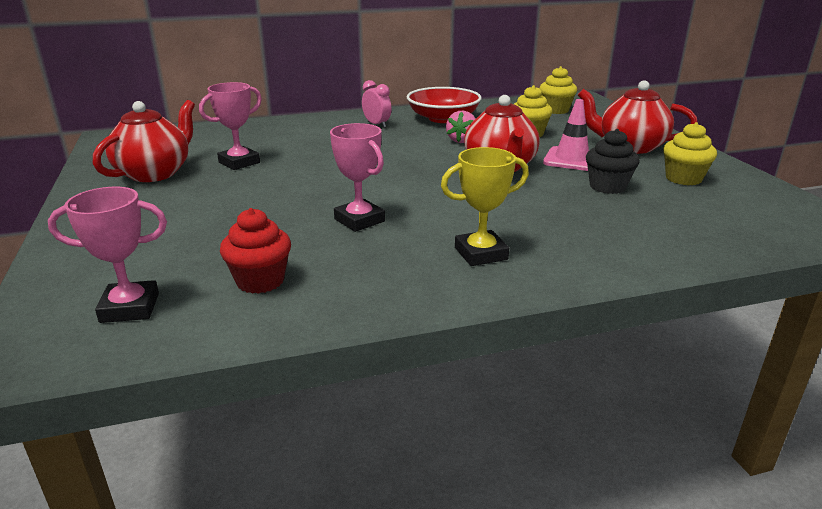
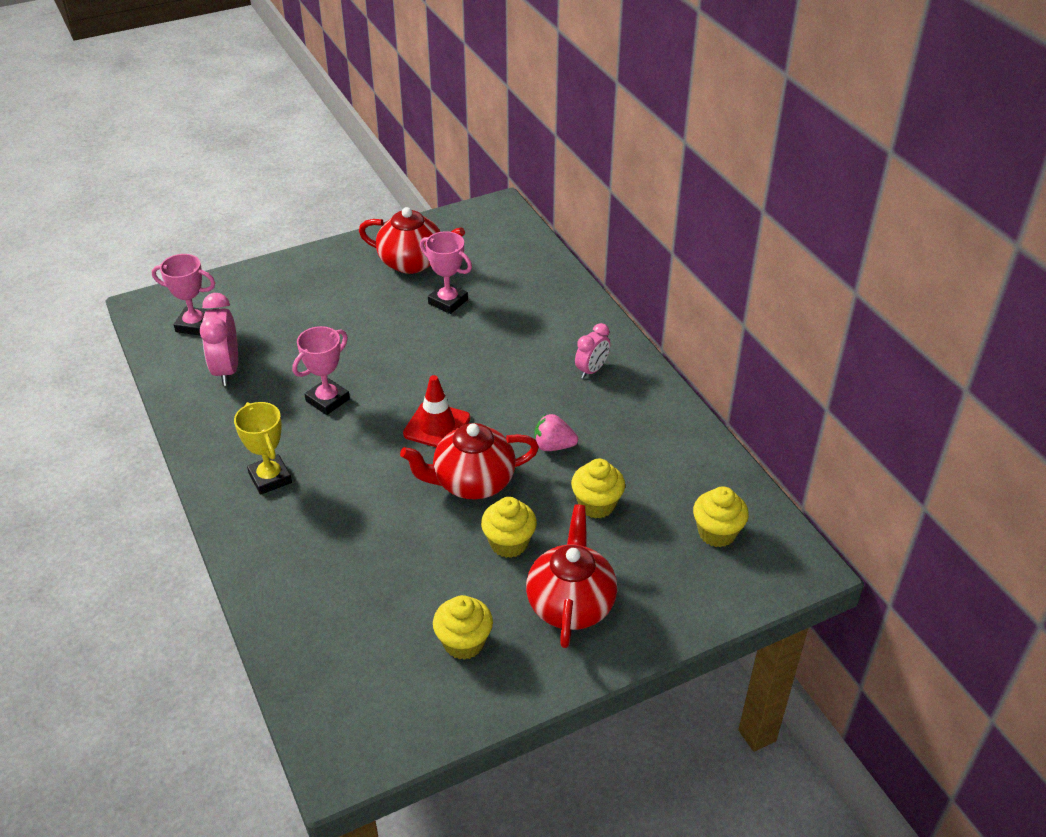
camera: 80 degrees right, 15 degrees up
(130, 308) = (195, 325): pink trophy -> pink trophy turned 60 degrees counterclockwise
(260, 281) = (227, 370): red cupcake -> pink clock
(423, 175) = (437, 426): none -> red traffic cone
(443, 118) = (635, 423): red bowl -> none
(571, 159) = (509, 543): pink traffic cone -> yellow cupcake
(607, 187) = (428, 570): black cupcake -> none

